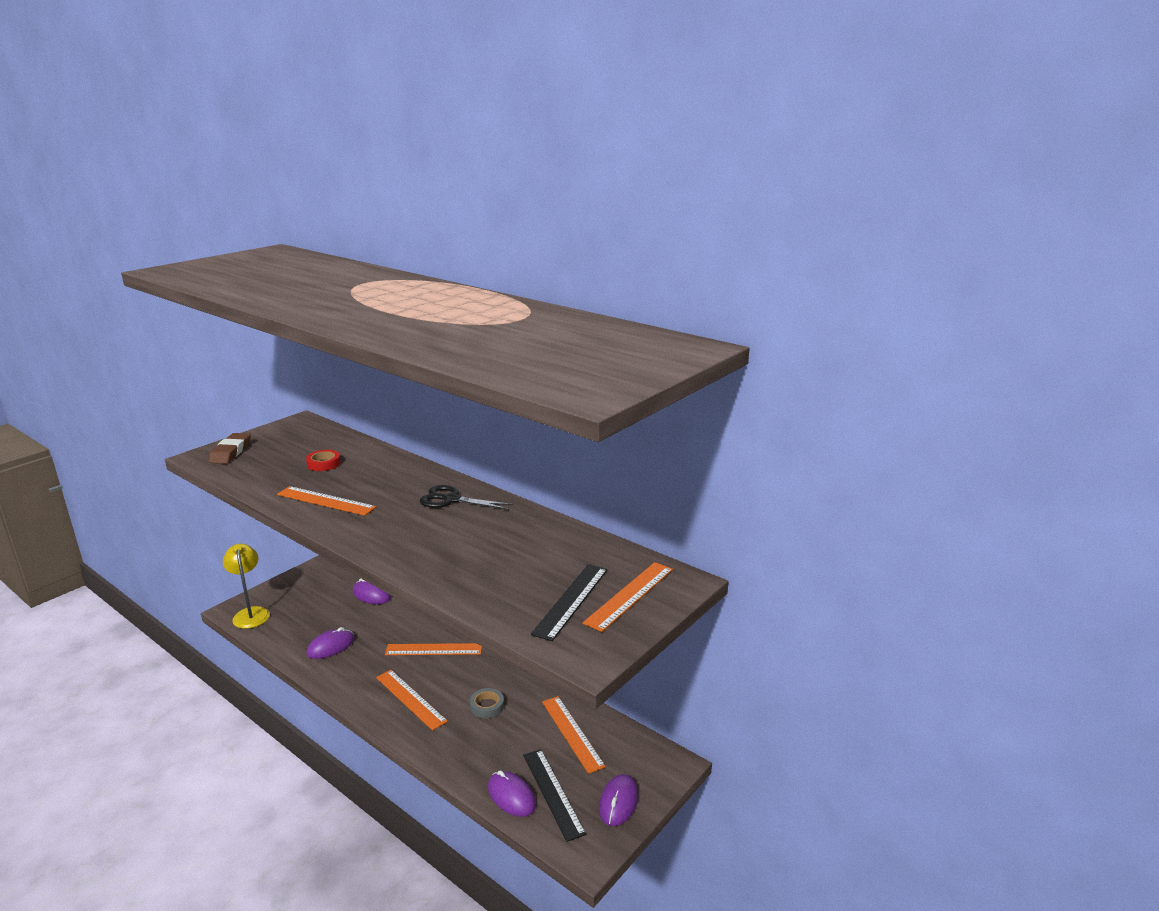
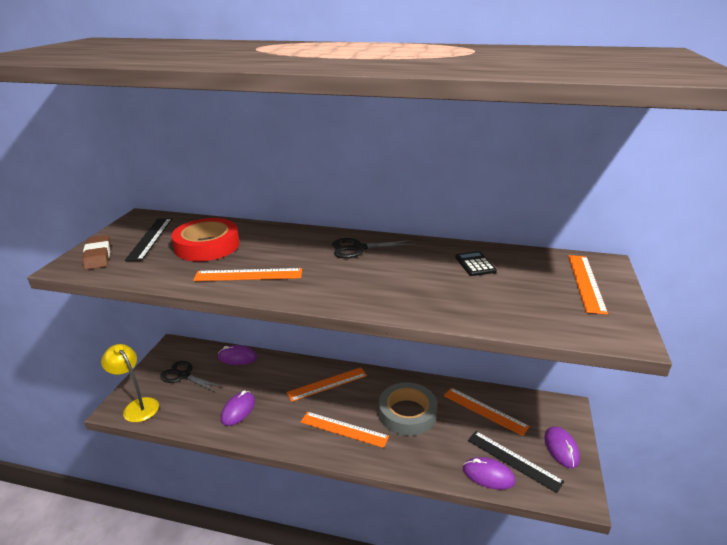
camera: 25 degrees left, 5 degrees up
(310, 597) = (184, 376): none -> black scissors
(324, 463) = (207, 246): red tape -> red tape, size x2.03
(487, 706) = (407, 413): grey tape -> grey tape, size x2.03
(542, 545) = (475, 264): none -> black calculator
(571, 601) = (554, 298): black ruler -> black ruler (150, 238)

